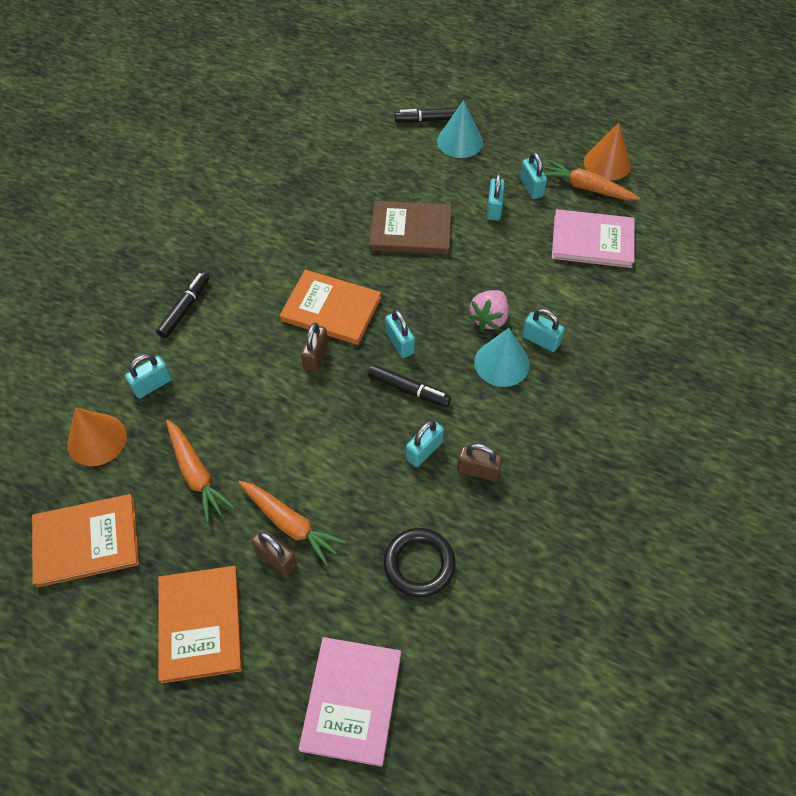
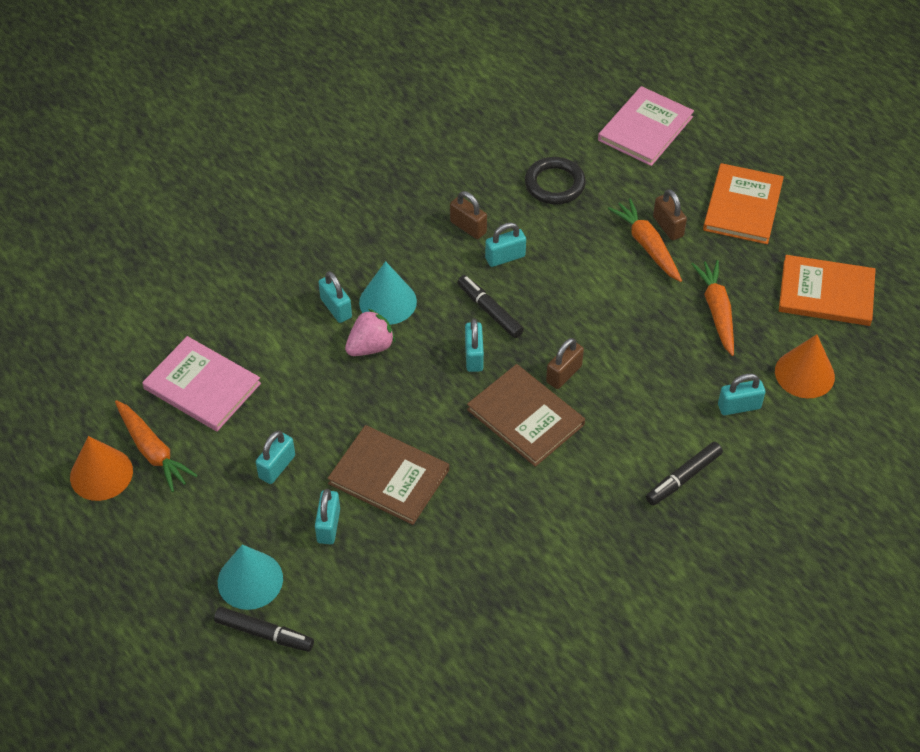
camera: 155 degrees left, 5 degrees down
(331, 309) = (525, 417): orange book -> brown book
(531, 187) = (214, 477): turquoise padlock -> turquoise padlock (328, 526)

